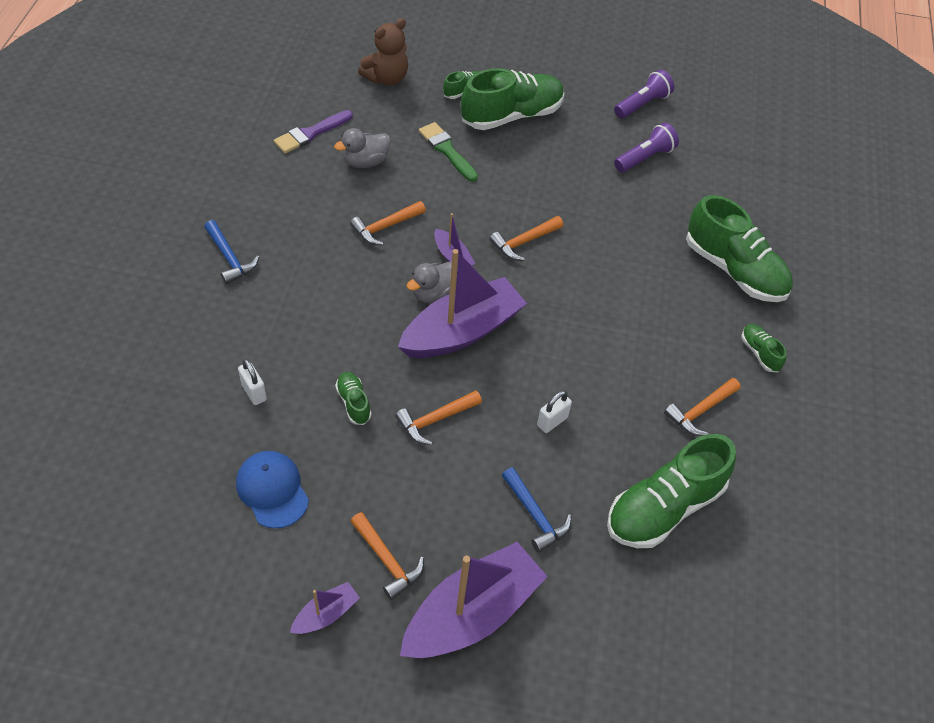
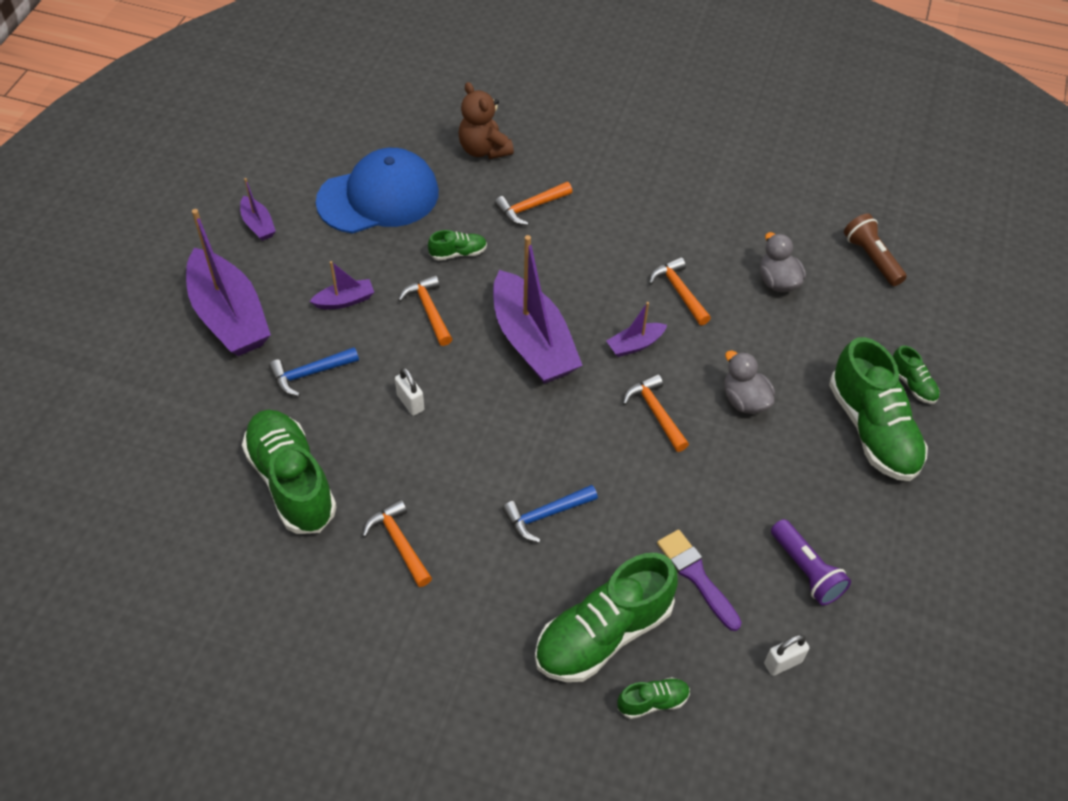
camera: 100 degrees right, 0 degrees up
(230, 258) = (638, 174): blue hammer -> blue hammer (545, 515)
(254, 392) = (480, 188): white padlock -> white padlock (782, 662)
(272, 490) = (378, 197): blue cap -> blue cap, size x1.69
(311, 133) = (819, 238): purple brush -> purple brush (696, 576)
(331, 103) = (871, 258): none -> brown flashlight
(386, 78) = (924, 310): brown teddy bear -> brown teddy bear (484, 149)
(387, 561) = (293, 265): orange hammer -> orange hammer (530, 208)
(433, 499) = (345, 300): none -> purple boat
(435, 294) = (584, 325): grey duck -> grey duck (744, 400)
(447, 150) = (802, 356): green brush -> none
(642, 104) = (916, 590): purple flashlight -> none
(759, 353) = (470, 628): green shoe -> green shoe (652, 702)

